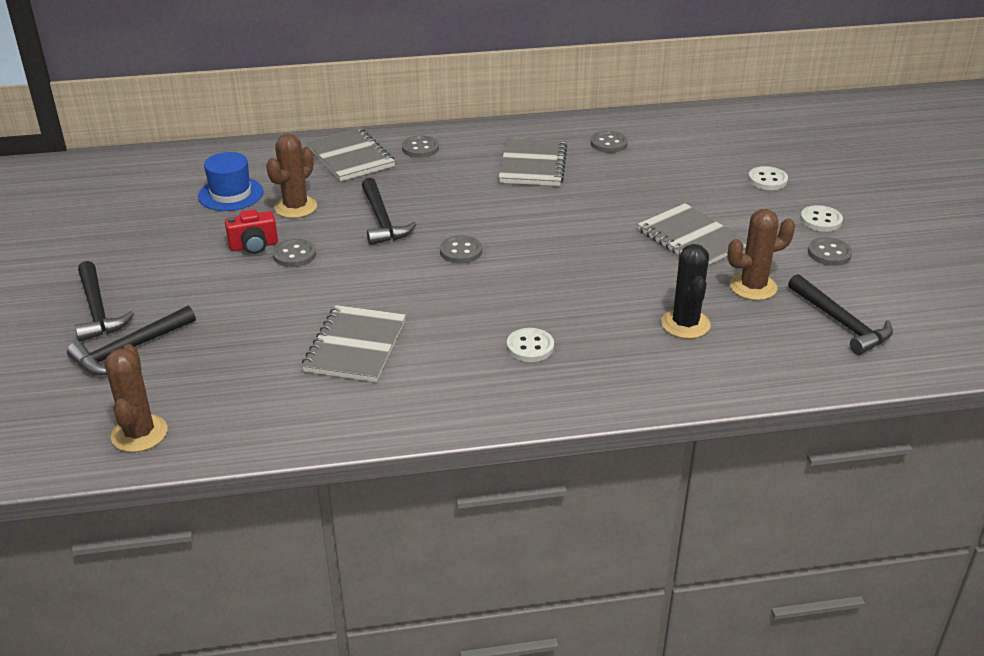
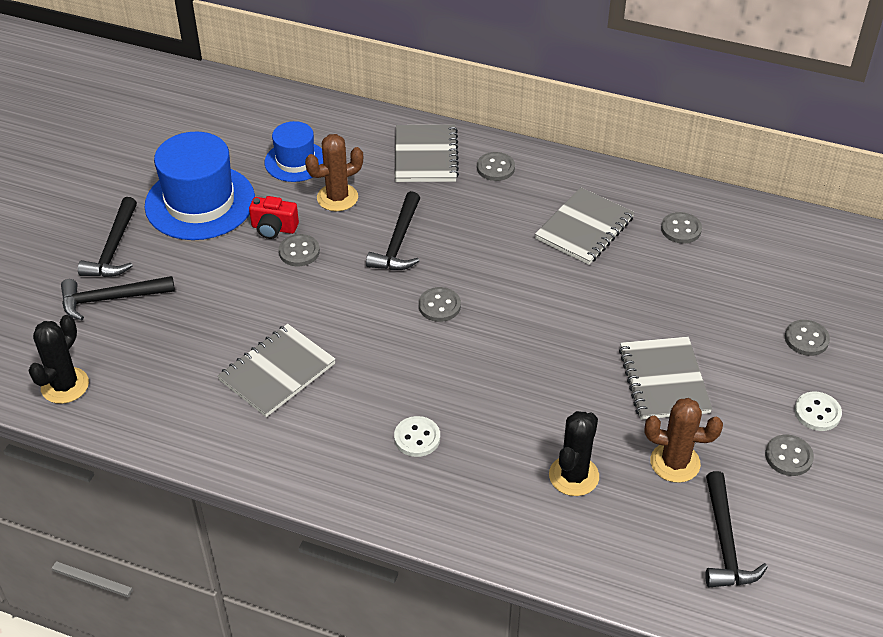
camera: 30 degrees right, 10 degrees up
(139, 434) = (65, 385): brown cactus -> black cactus
(160, 249) = (200, 202): none -> blue hat
(767, 180) = (806, 339): white button -> grey button

